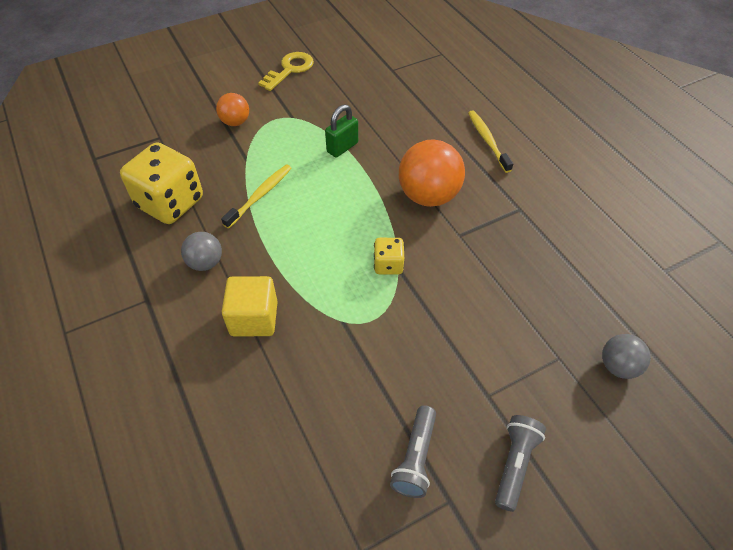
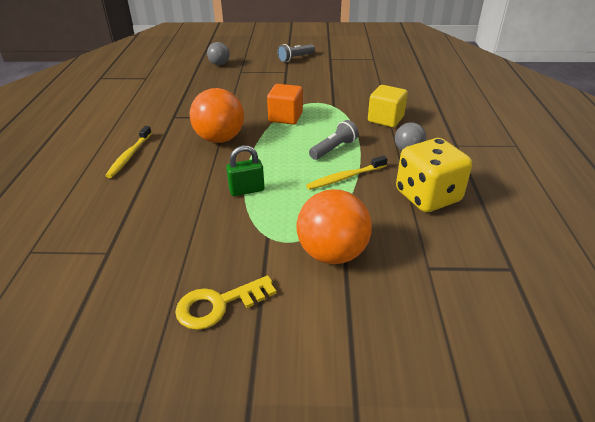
camera: 150 degrees left, 15 degrees down
(235, 122) = (332, 253): orange ball -> orange ball, size x1.80
(388, 265) = (285, 117): yellow dice -> orange cube
(415, 458) = (334, 67): grey flashlight -> grey flashlight (334, 149)

